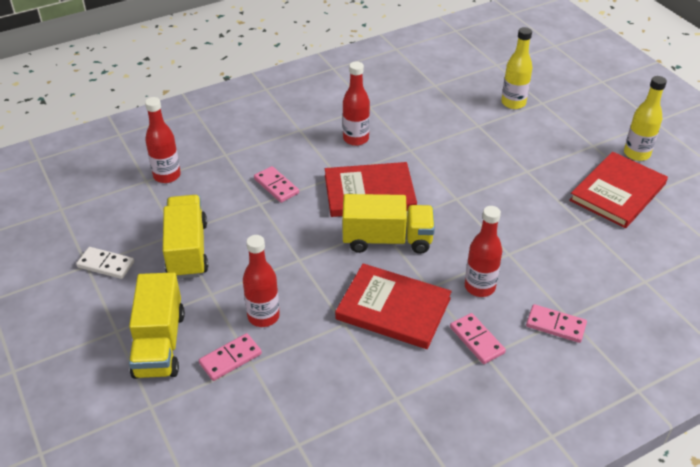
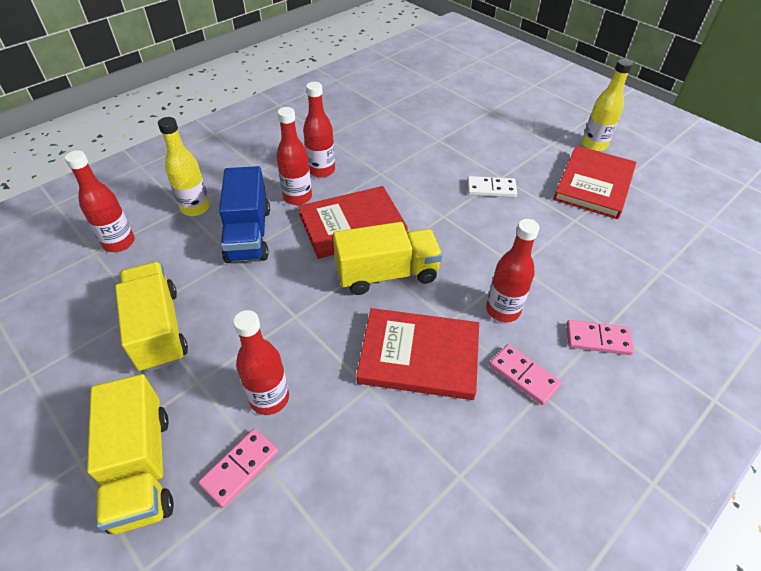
camera: 15 degrees left, 5 degrees up
(106, 265) = (55, 369): white domino -> white domino (491, 189)
(276, 186) = (248, 234): pink domino -> blue truck
(327, 160) = (297, 197): none -> red bottle
(513, 103) = (463, 114): yellow bottle -> yellow bottle (195, 208)

